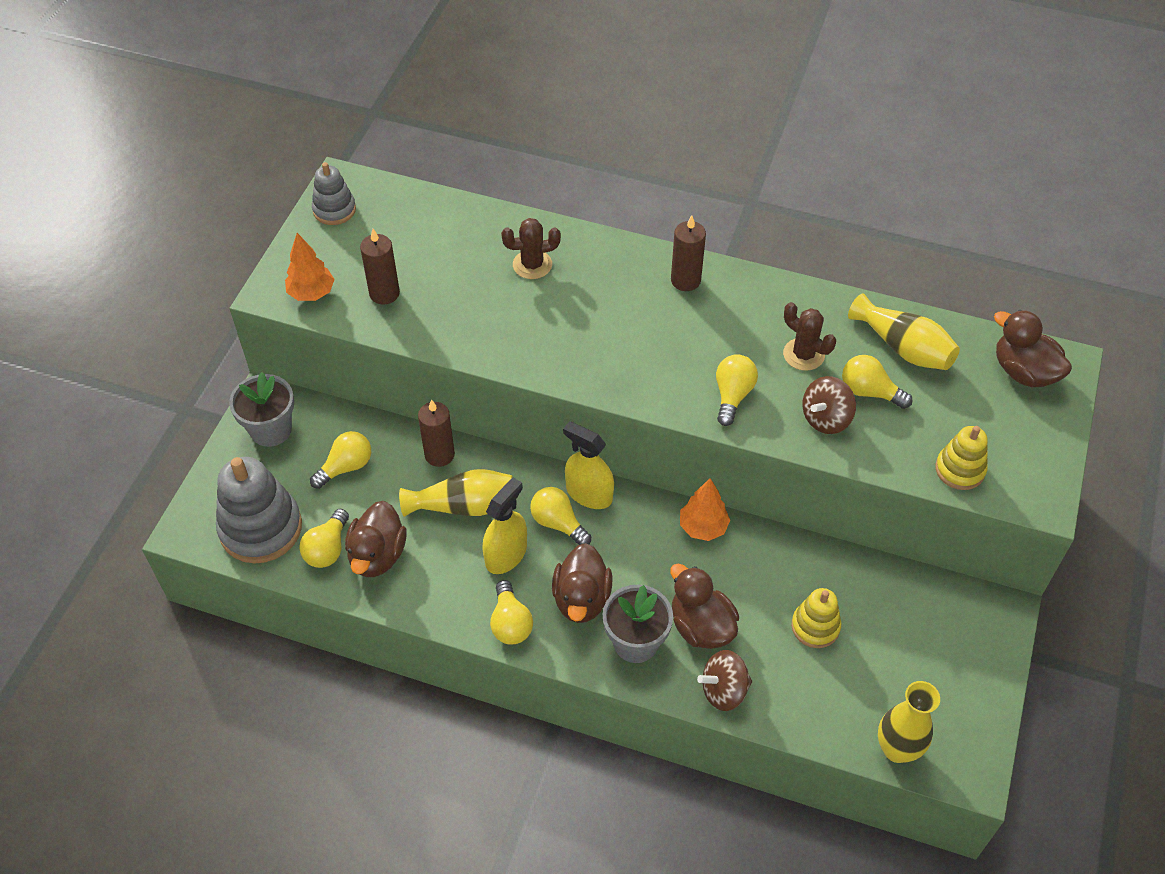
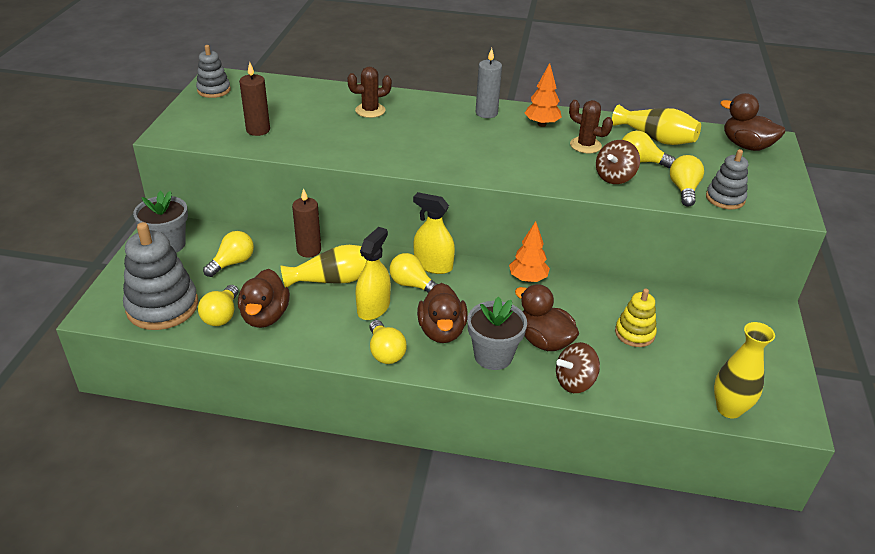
camera: 10 degrees left, 15 degrees down
(312, 293) = (199, 132): orange tree -> orange tree (541, 124)
(685, 280) = (486, 113): brown candle -> grey candle
(732, 395) = (540, 169): yellow light bulb -> yellow light bulb (683, 190)
(959, 469) = (725, 198): yellow stacking toy -> grey stacking toy

